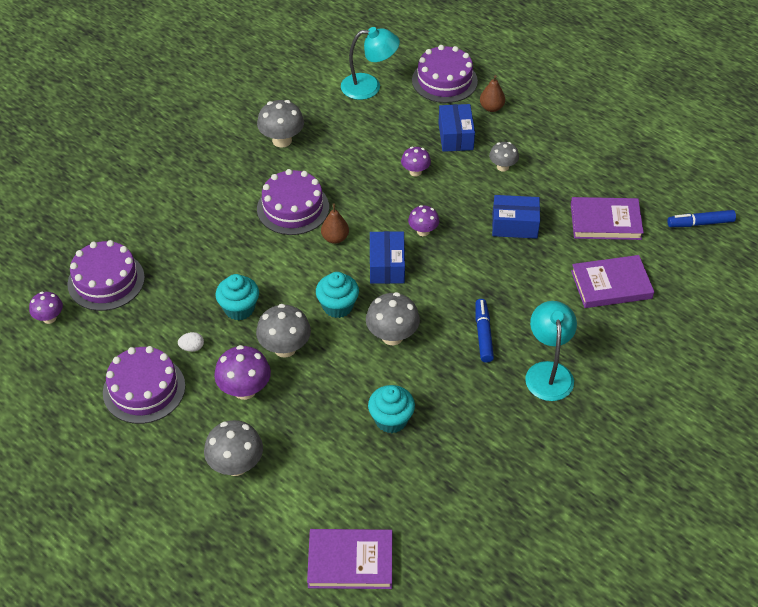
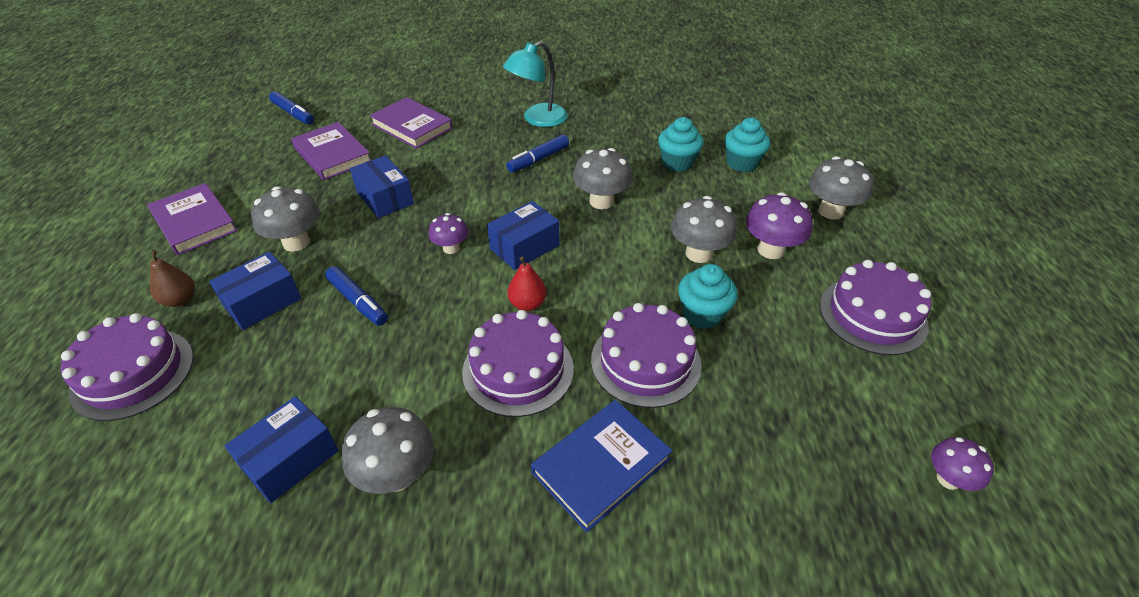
camera: 130 degrees left, 5 degrees down
(106, 281) = (832, 469): purple cake -> purple cake (645, 362)
(192, 347) = (788, 315): white egg -> none
(206, 204) = (601, 466): none -> blue book
(329, 113) = (290, 459): none -> blue box
(335, 238) = (527, 304): brown pear -> red pear
(338, 306) = (611, 249): turquoise cupcake -> turquoise cupcake (742, 163)
(350, 561) = (797, 127): purple book -> purple book (194, 222)
(369, 86) = (190, 451): turquoise lamp -> none
(415, 172) = (358, 301): purple mushroom -> blue marker
(502, 167) = (296, 242): grey mushroom -> grey mushroom, size x1.61

